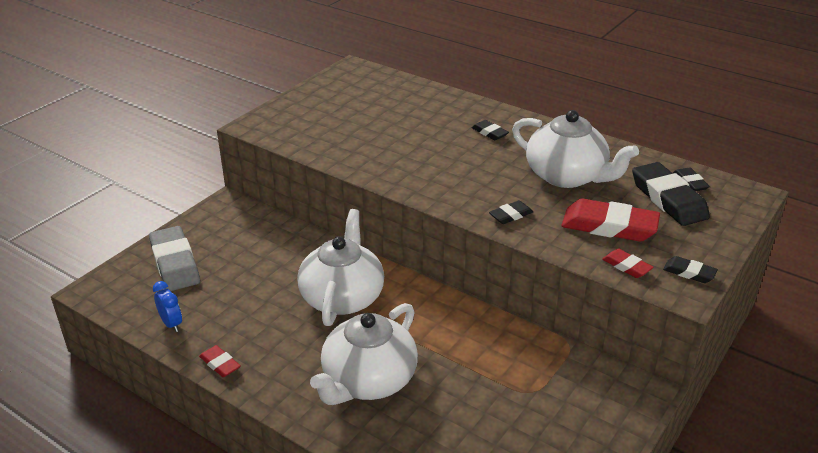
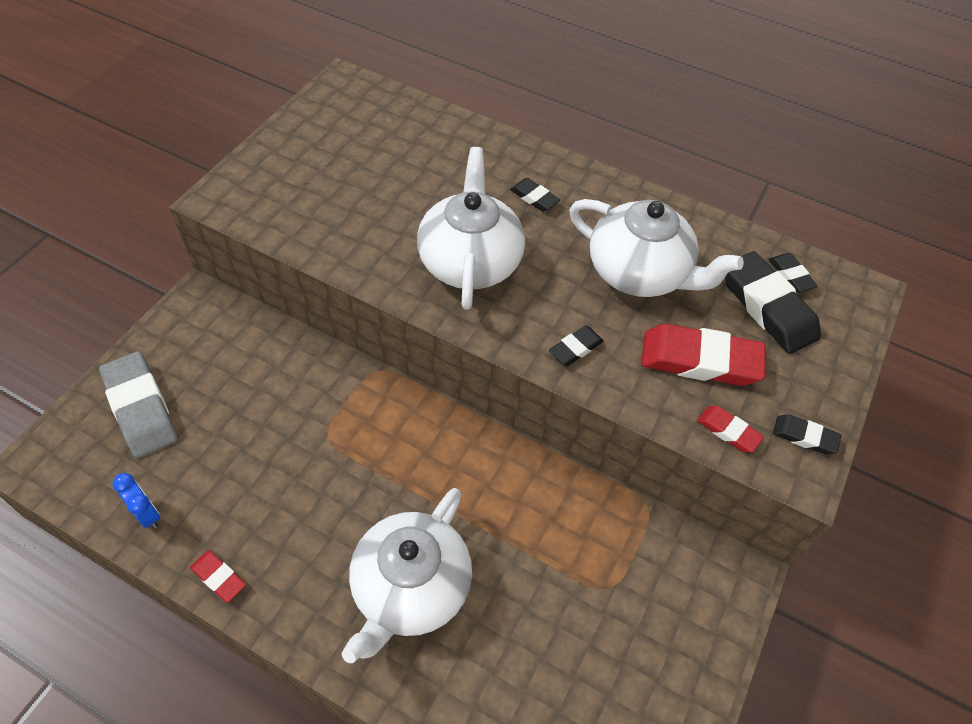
camera: 10 degrees left, 20 degrees up
(342, 297) = (364, 450): white teapot -> white teapot (470, 261)

